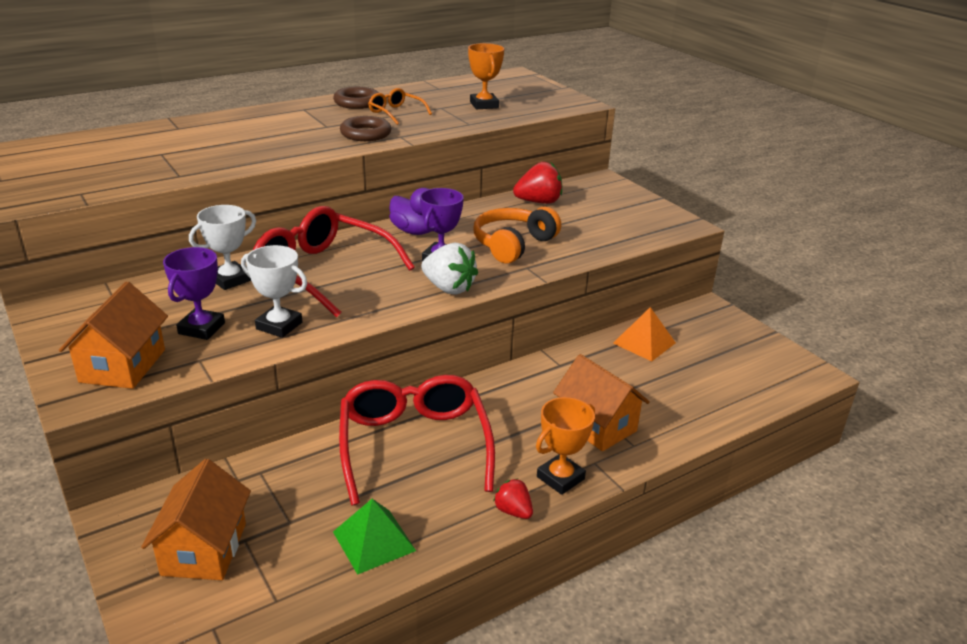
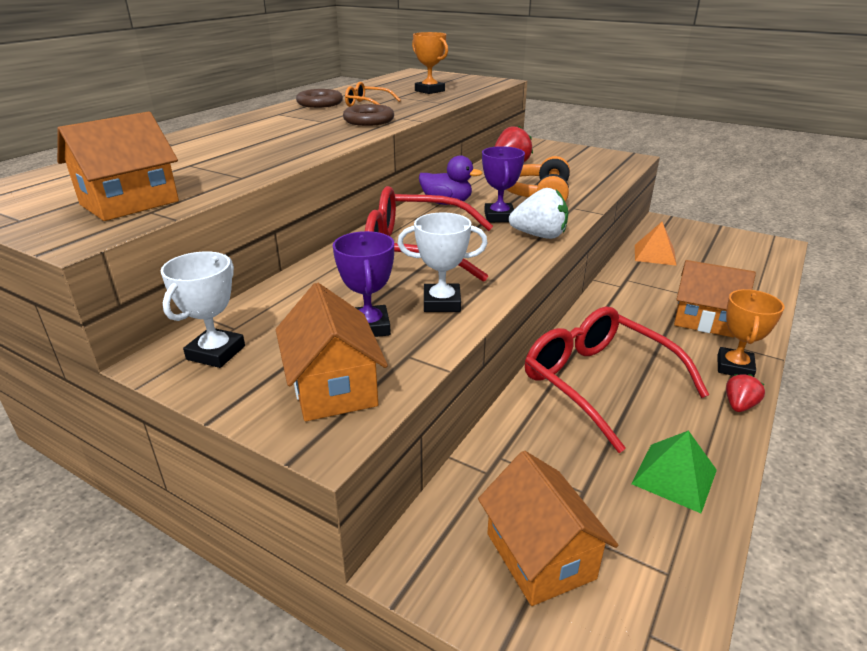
camera: 25 degrees left, 0 degrees up
(77, 182) = (129, 203): none -> orange house
(230, 280) = (336, 278): white trophy -> white trophy (216, 353)
(513, 511) = (739, 405): red strawberry -> red strawberry turned 105 degrees clockwise

